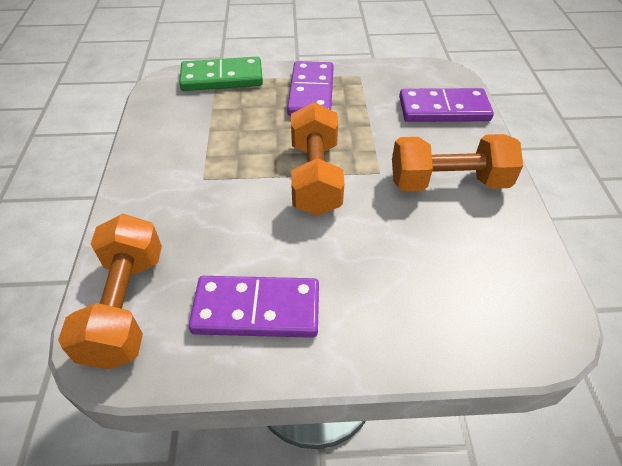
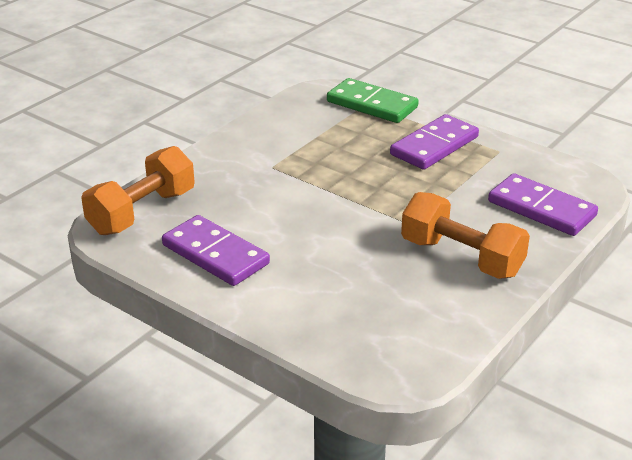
camera: 40 degrees right, 15 degrees down
(315, 177) = (355, 203): orange dumbbell -> none

